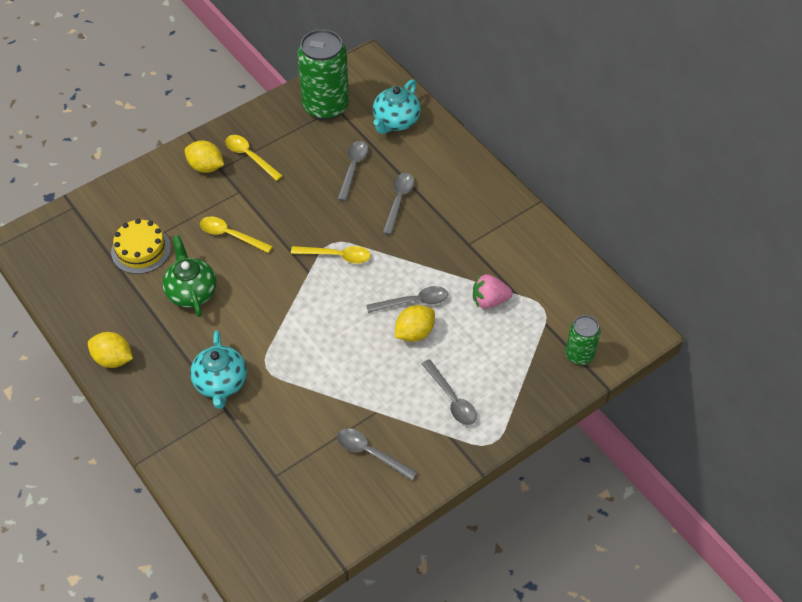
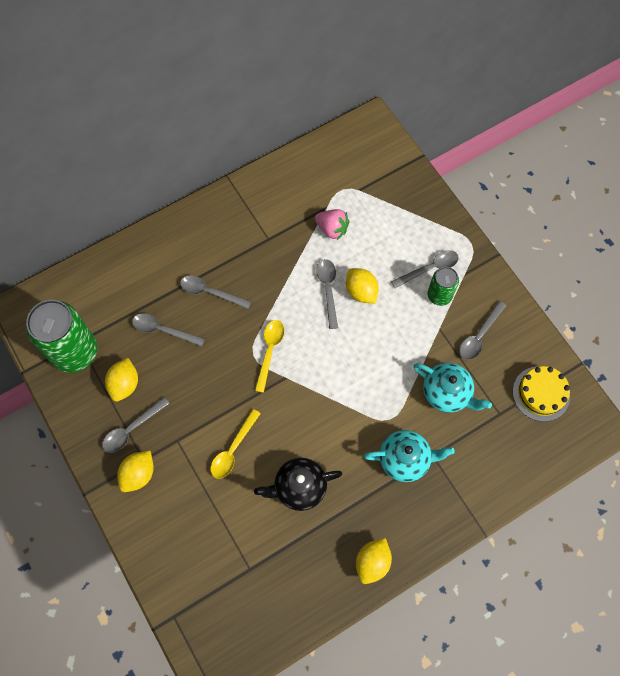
camera: 85 degrees left, 15 degrees up
(141, 250) = (241, 540): yellow cake -> yellow cake (541, 393)
(191, 292) = (299, 487): green teapot -> black teapot
(250, 156) = (131, 429): yellow spoon -> grey spoon
(294, 146) = (125, 384): none -> yellow lemon
(395, 121) = (108, 287): turquoise teapot -> turquoise teapot (447, 393)
(489, 301) = (332, 229): pink strawberry -> pink strawberry turned 60 degrees counterclockwise
(579, 355) = (391, 169): green can -> green can (439, 295)

